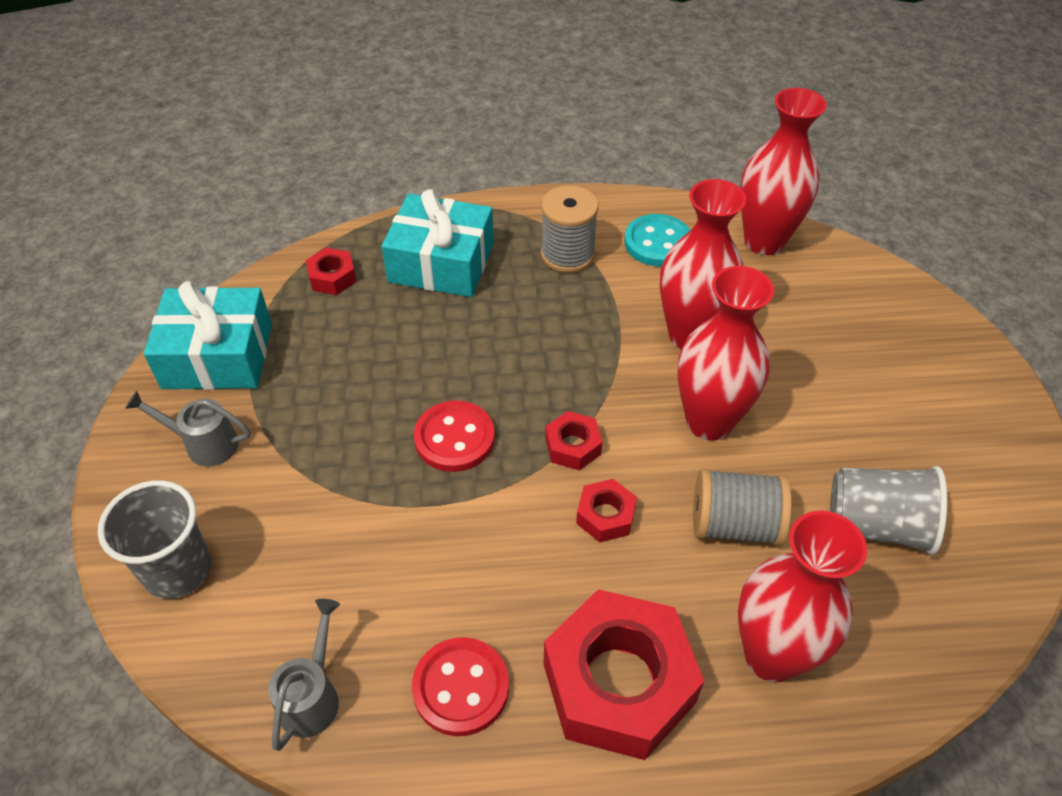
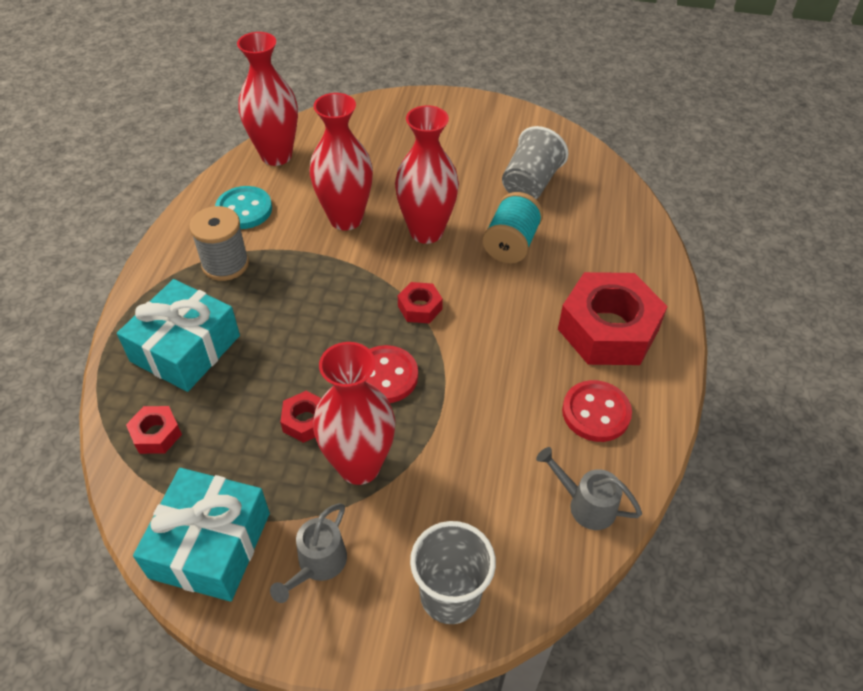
camera: 75 degrees left, 0 degrees up
(605, 516) = (484, 304): red nut -> red nut (305, 421)
(734, 524) = (511, 244): grey spool -> turquoise spool
(772, 655) = (603, 255): red vase -> red vase (359, 466)

